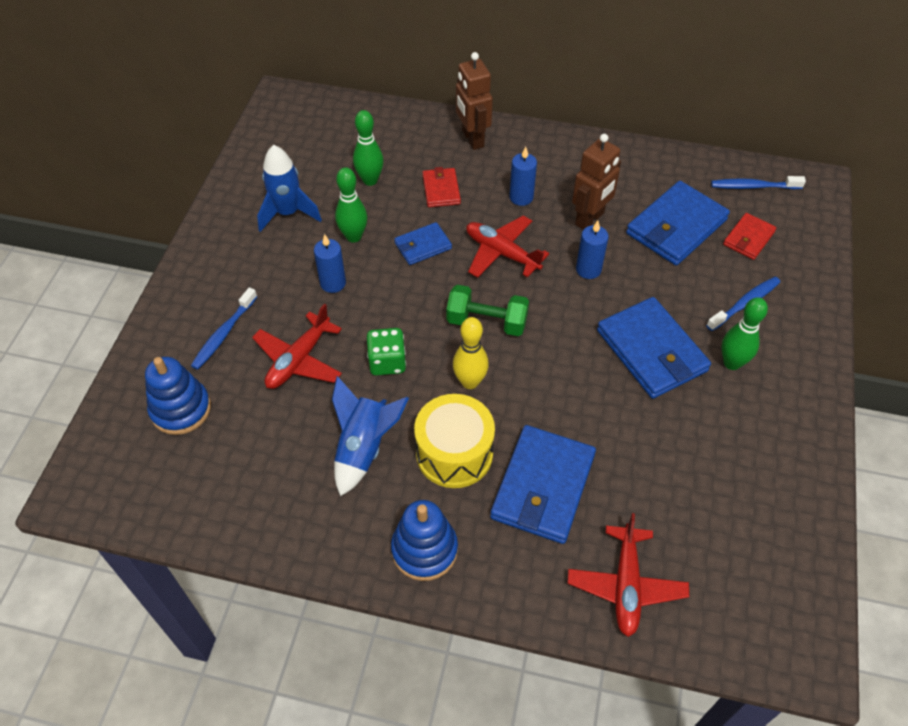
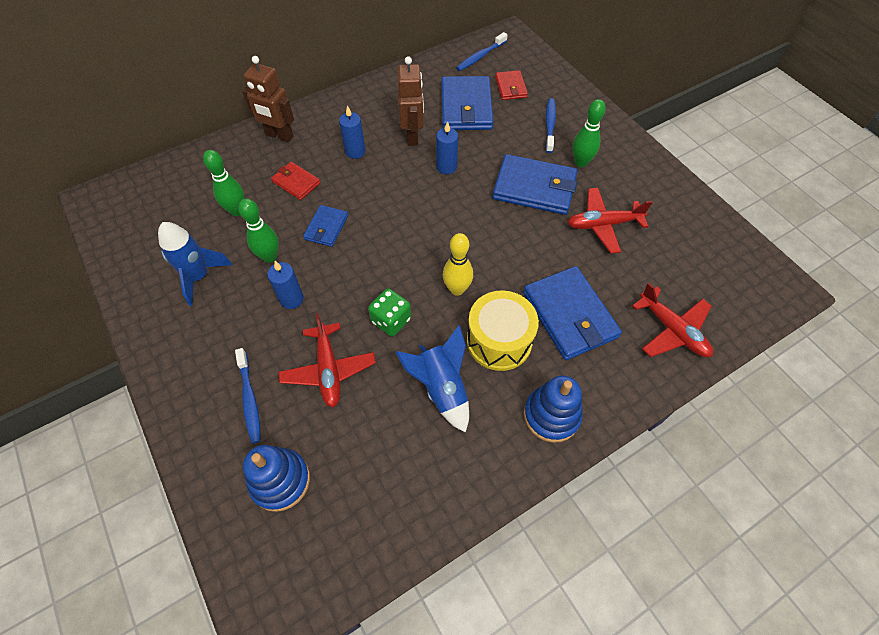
camera: 45 degrees left, 5 degrees up
(487, 322) = (424, 244): green dumbbell -> none
(502, 253) = (383, 195): red plane -> red plane (603, 224)

